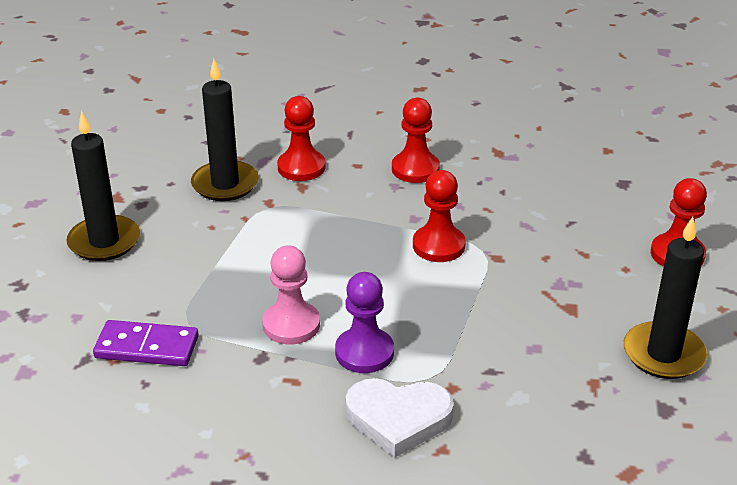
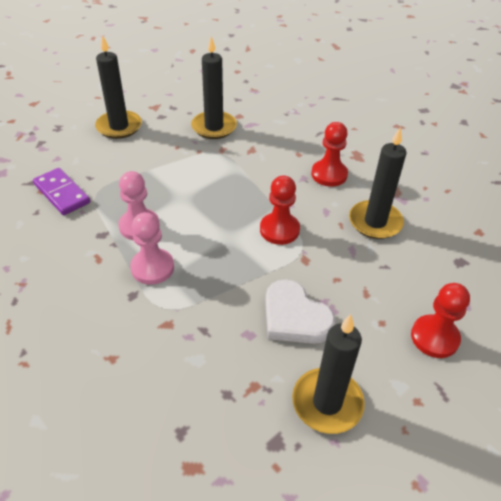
camera: 40 degrees right, 10 degrees up
(301, 167) = (265, 139): red pawn -> none
(364, 352) = (152, 268): purple pawn -> pink pawn
(398, 418) = (115, 321): white heart -> white heart (294, 317)
(514, 189) = (375, 222): none -> black candle

